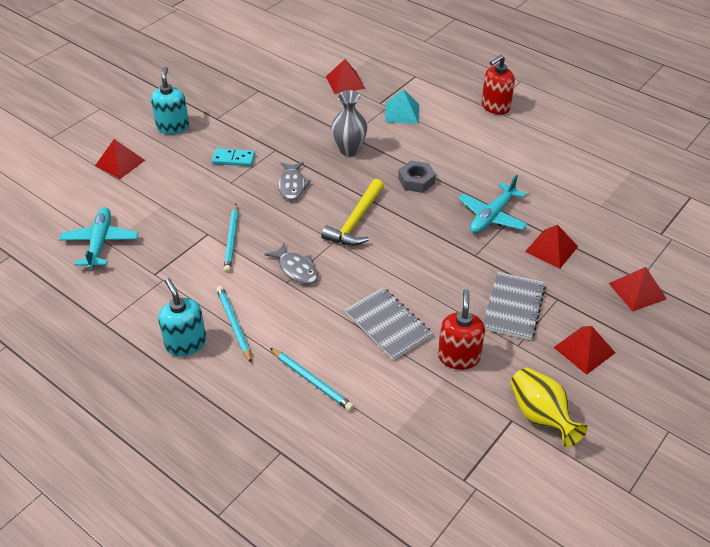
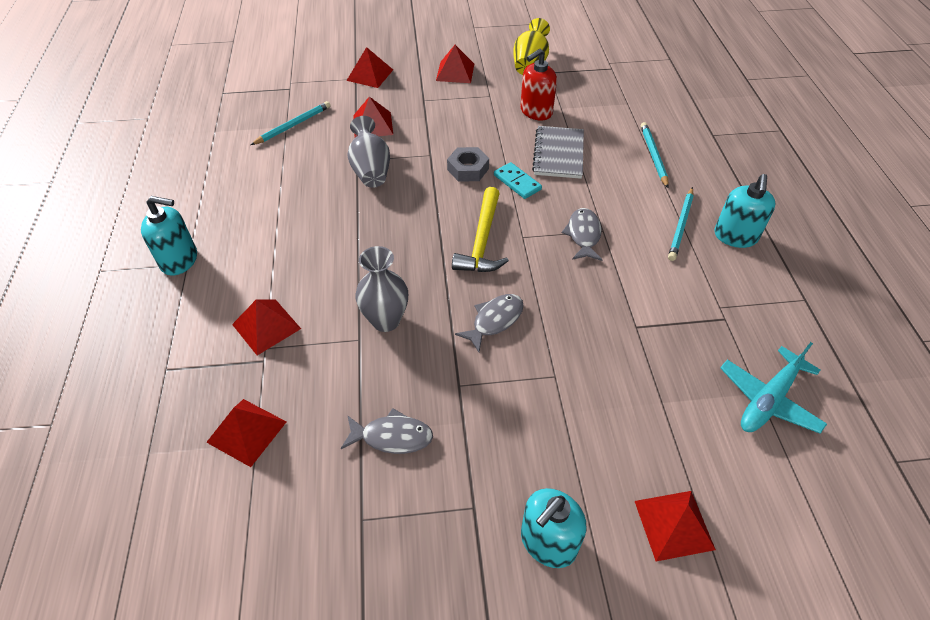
camera: 135 degrees left, 5 degrees up
(231, 239) = (617, 302): turquoise pencil -> turquoise pencil (293, 125)
(233, 159) = (520, 409): turquoise domino -> turquoise domino (517, 182)
(281, 116) = (392, 436): none -> grey fish
(355, 221) = (482, 241): yellow hammer -> yellow hammer turned 120 degrees clockwise
(402, 112) = (266, 326): turquoise pyramid -> red pyramid
(416, 181) = (377, 240): grey nut -> grey nut (468, 169)
(492, 216) = (371, 170): turquoise plane -> grey vase
(495, 106) = (179, 260): red soap dispenser -> turquoise soap dispenser
(513, 307) = (459, 112): grey notebook -> none

